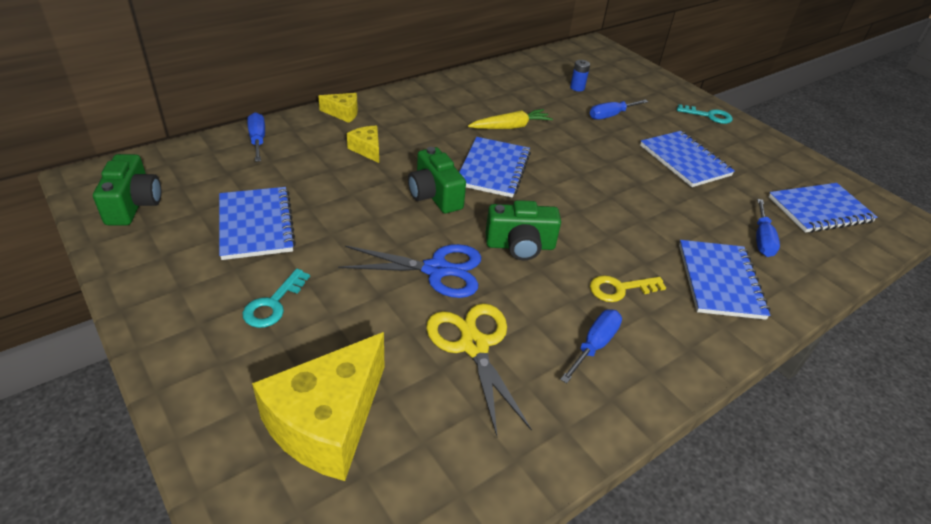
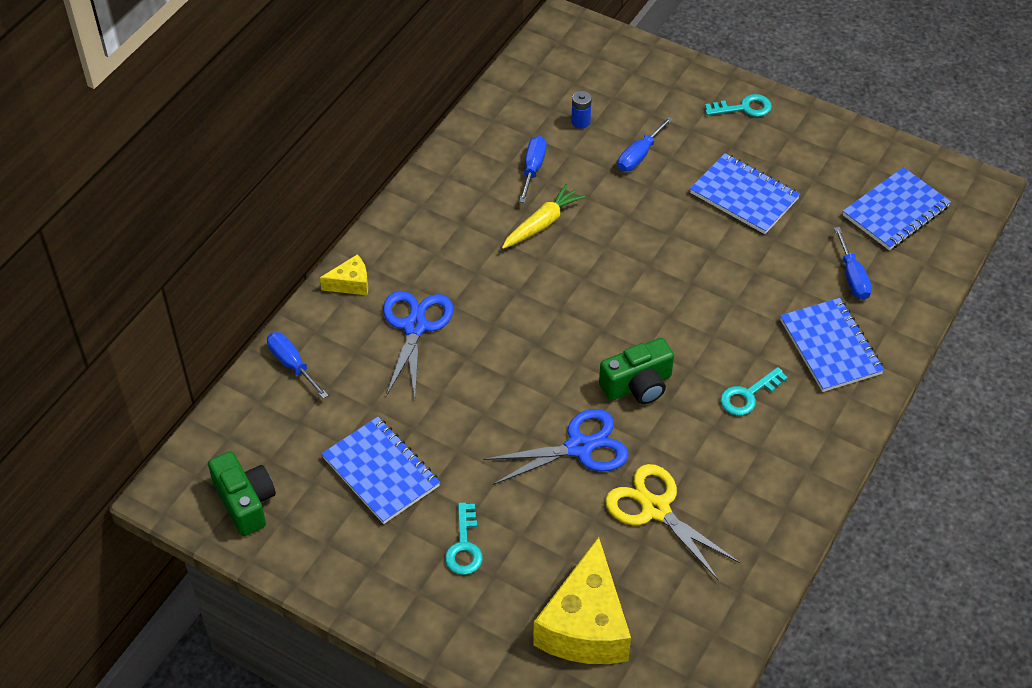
camera: 20 degrees left, 10 degrees up
(367, 149) = (415, 326): yellow cheese -> blue scissors
(434, 195) = (523, 359): green camera -> none
(493, 169) = (559, 296): blue notebook -> none
(594, 345) = (752, 464): blue screwdriver -> blue screwdriver (533, 169)
(620, 289) = (748, 395): yellow key -> turquoise key

